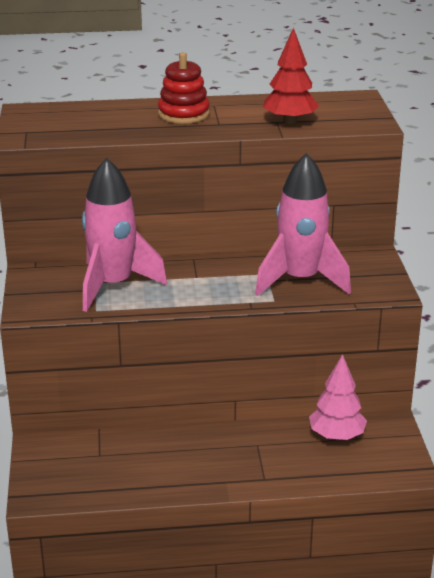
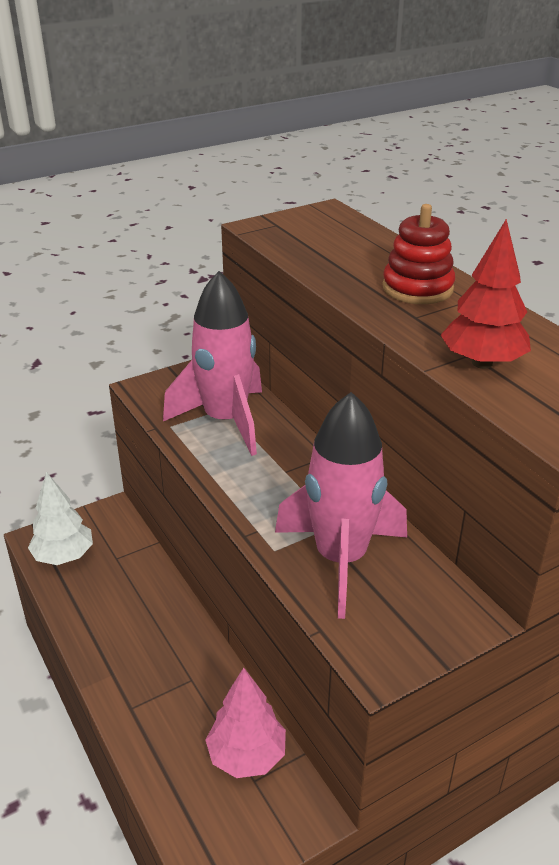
camera: 65 degrees right, 5 degrees up
(72, 483) = (64, 556): none -> white tree

